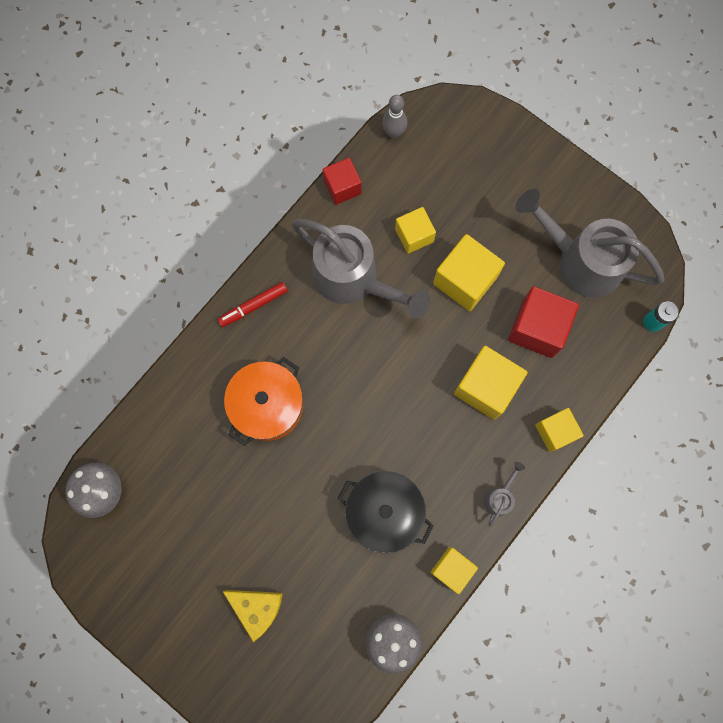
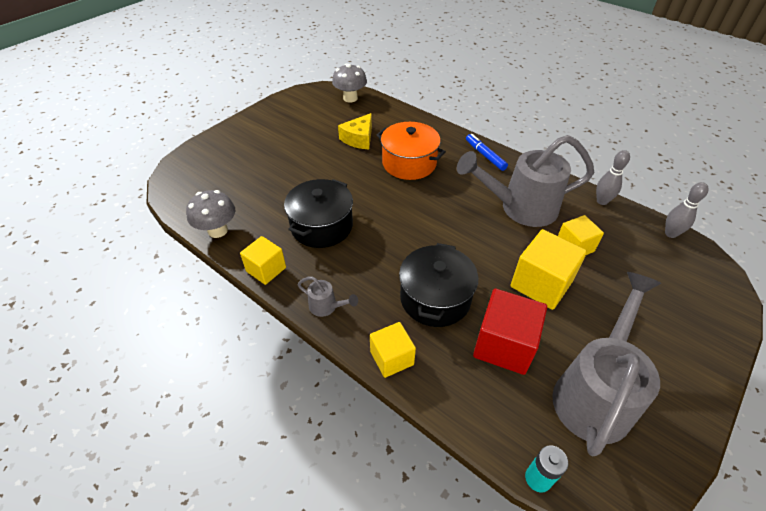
camera: 90 degrees right, 30 degrees down
(253, 306) = (485, 155): red marker -> blue marker
(257, 608) = (261, 160): yellow cheese -> yellow cheese (359, 139)
(342, 187) = (602, 201): red cube -> grey bowling pin
(353, 279) = (520, 208): grey watering can -> grey watering can turned 45 degrees clockwise
(486, 387) = (435, 298): yellow cube -> black pot

